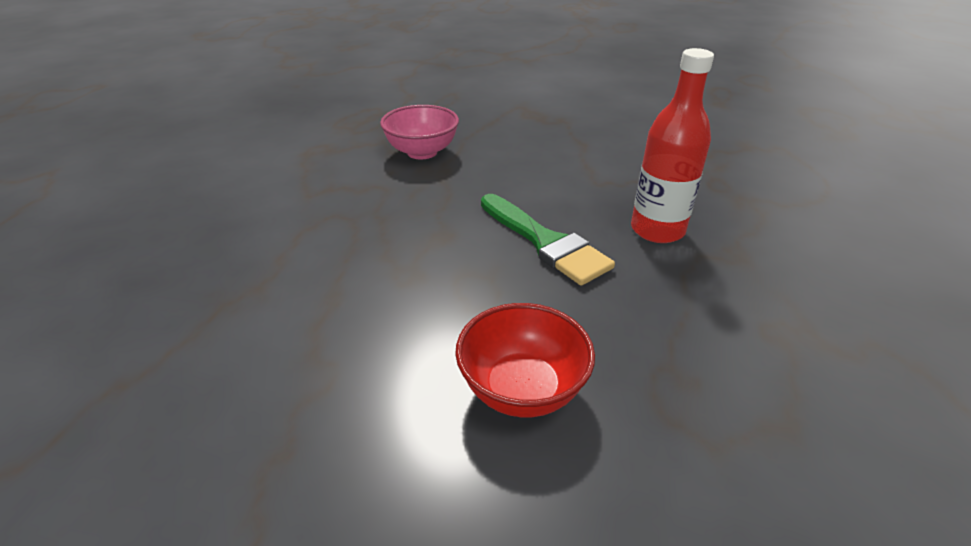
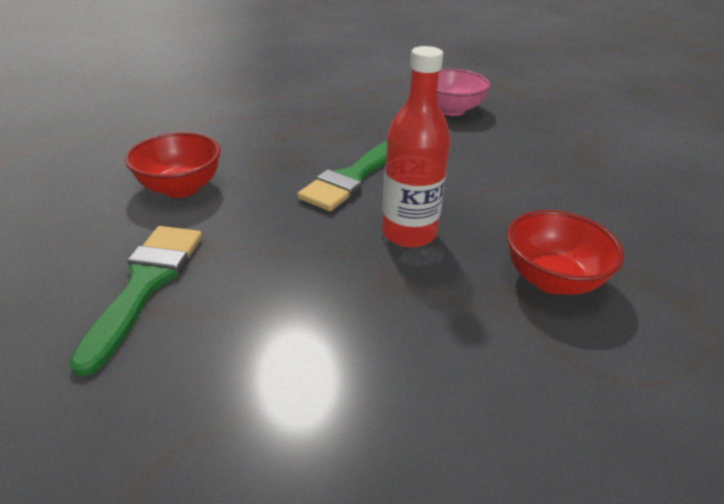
camera: 70 degrees right, 0 degrees up
(725, 183) = (551, 279): none -> red bowl
(746, 435) = (146, 284): none -> green brush

